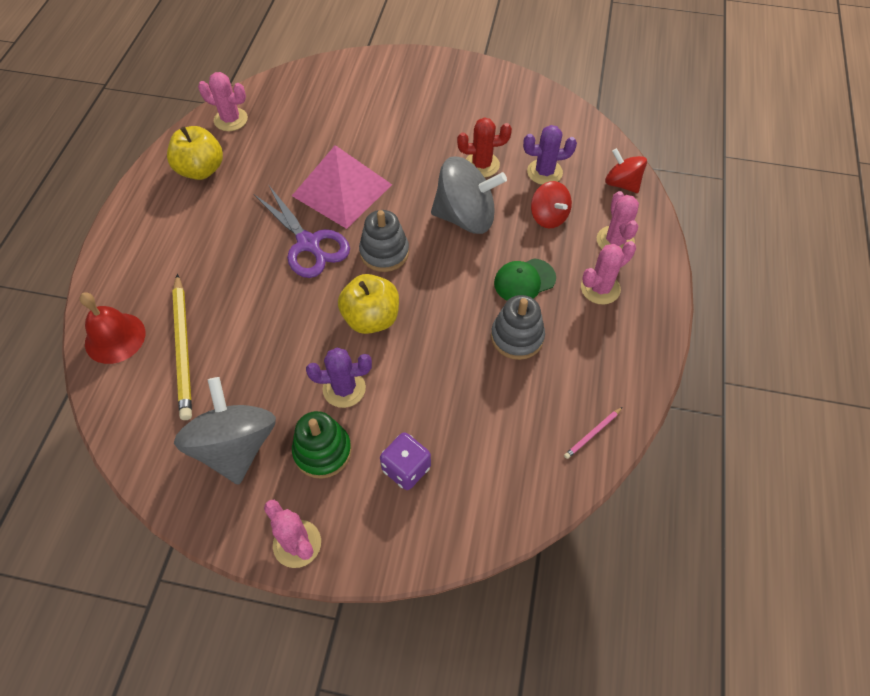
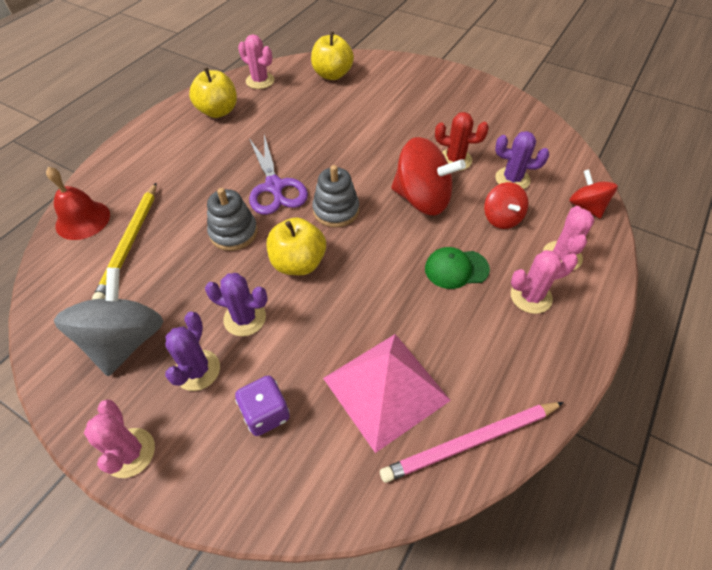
camera: 20 degrees right, 5 degrees down
(310, 93) = (332, 75): none -> yellow apple
(322, 451) = (197, 370): green stacking toy -> purple cactus
(342, 190) = (323, 151): pink pyramid -> pink pyramid (386, 388)
(465, 217) = (422, 199): grey spinning top -> red spinning top
(517, 337) = (428, 319): grey stacking toy -> grey stacking toy (233, 232)
(592, 434) = (470, 442): pink pencil -> pink pencil, size x2.21

